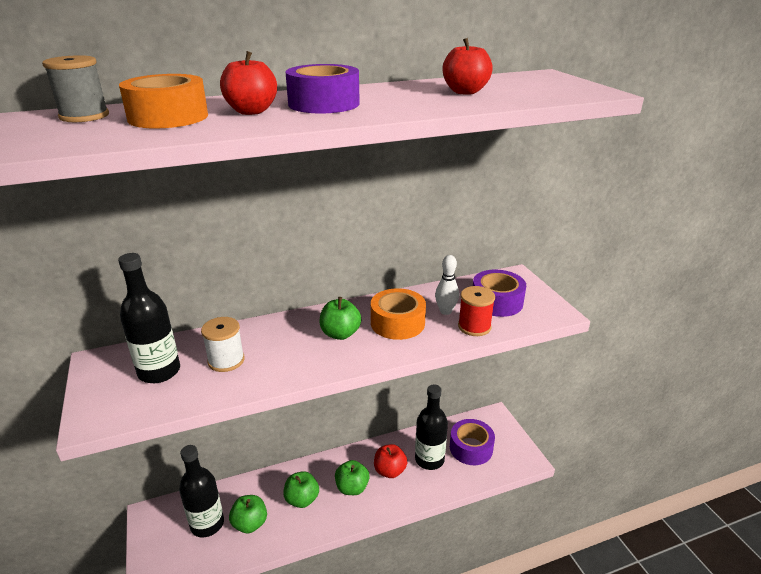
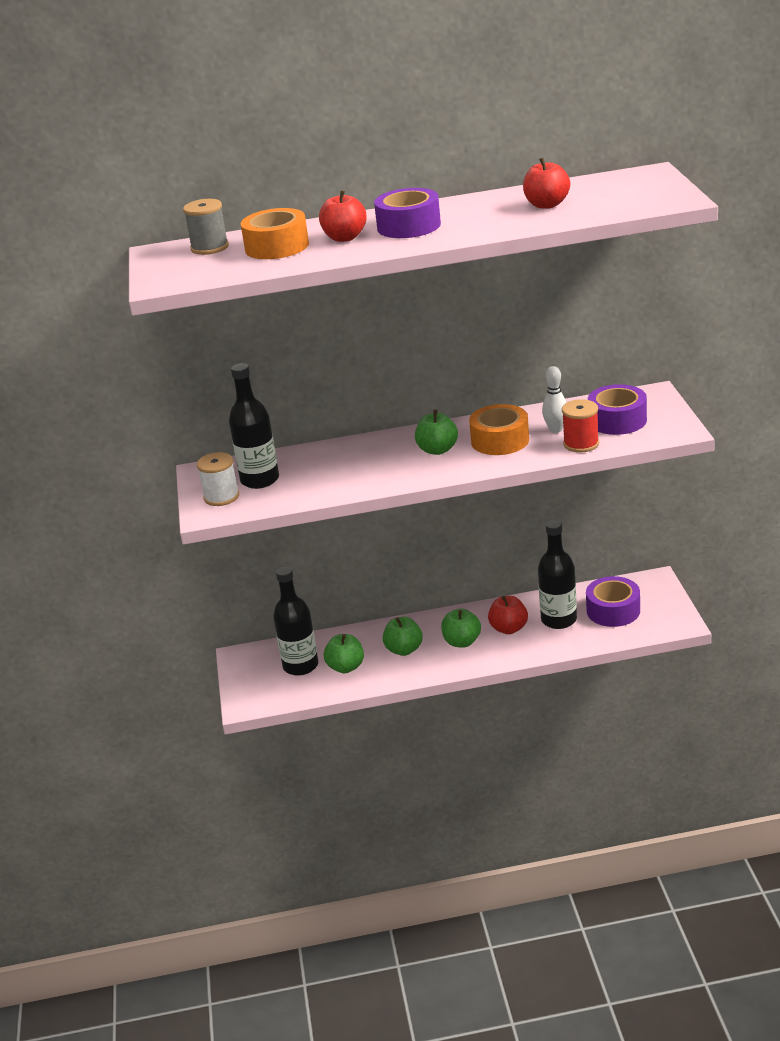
camera: 15 degrees right, 0 degrees up
(226, 360) = (322, 472): white spool -> white spool (221, 497)

